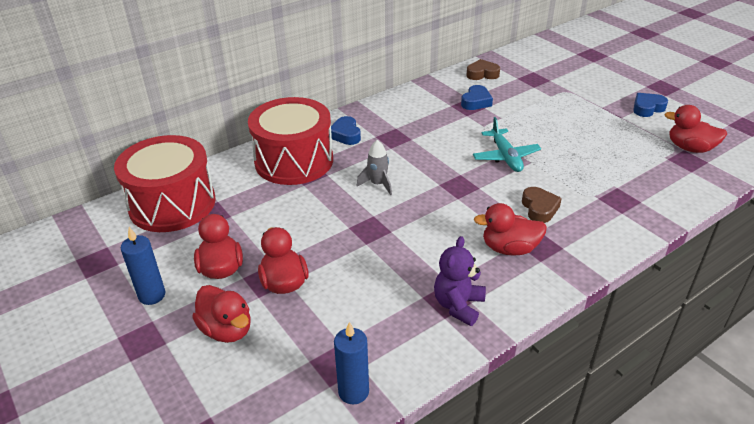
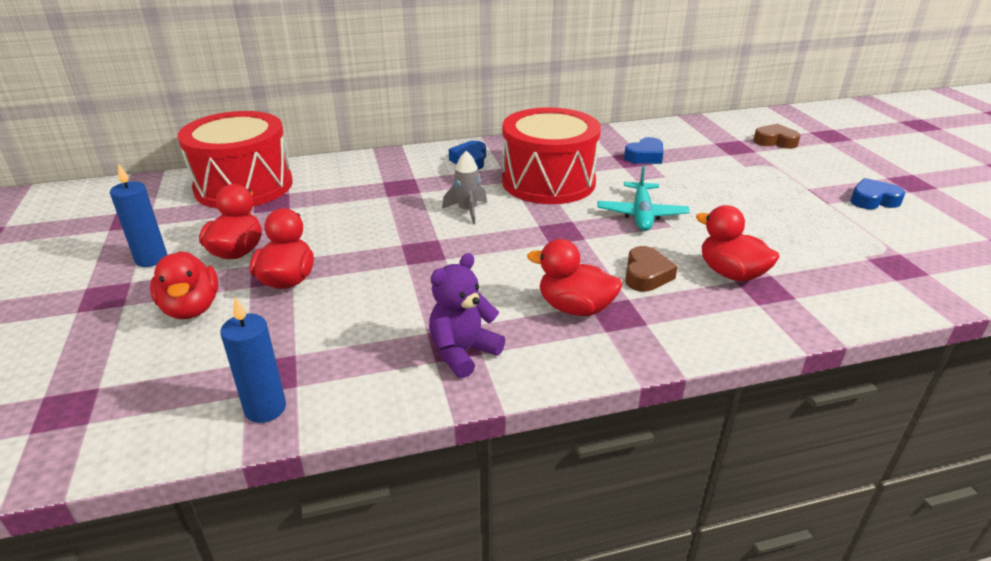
camera: 20 degrees right, 5 degrees down
(294, 161) = (395, 173): red drum -> red drum (548, 182)
(482, 74) = (672, 132): brown heart -> brown heart (775, 141)
(690, 148) = (910, 253): red duck -> red duck (731, 273)

